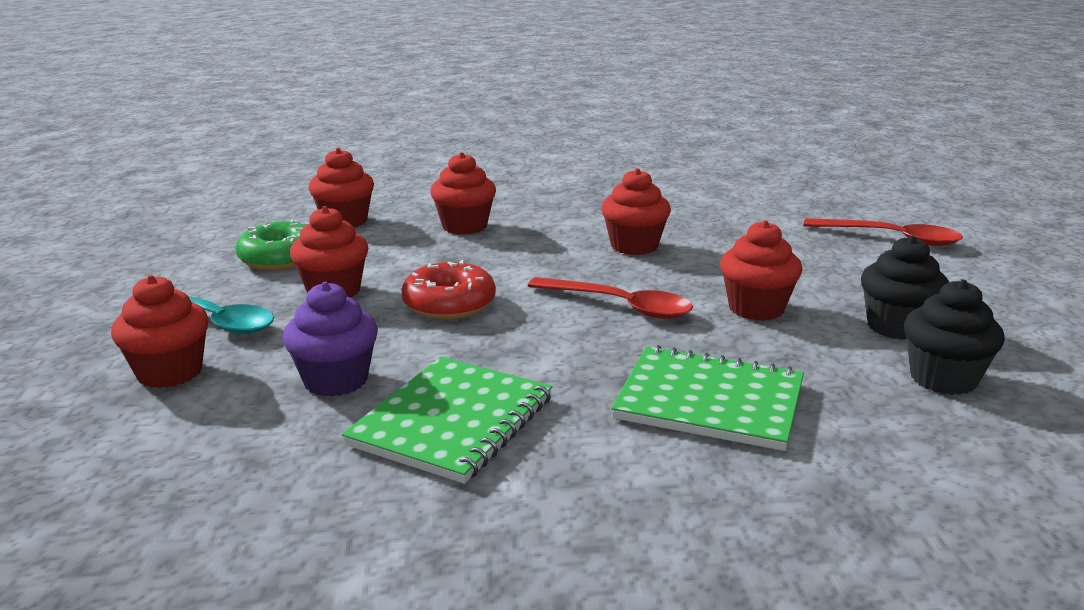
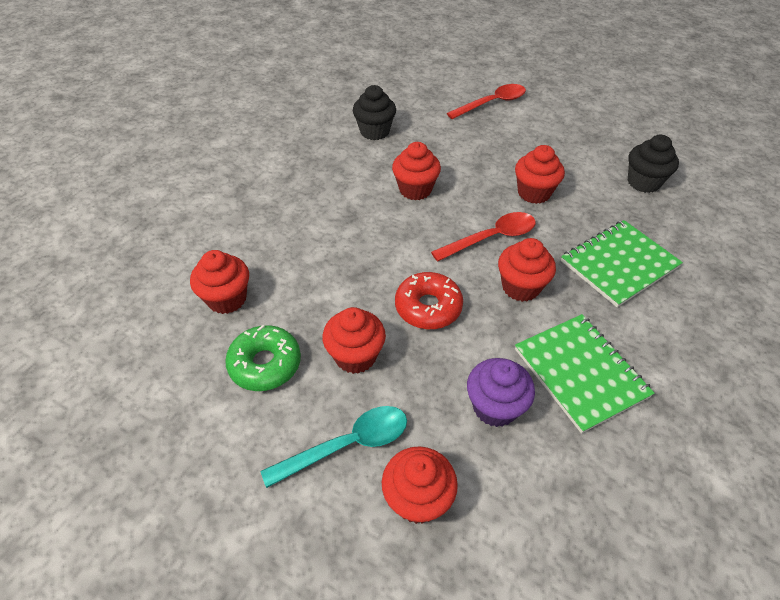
camera: 55 degrees left, 25 degrees up
(464, 226) = (307, 243): red cupcake -> red cupcake (520, 287)
(896, 327) = (587, 163): black cupcake -> black cupcake (374, 131)

